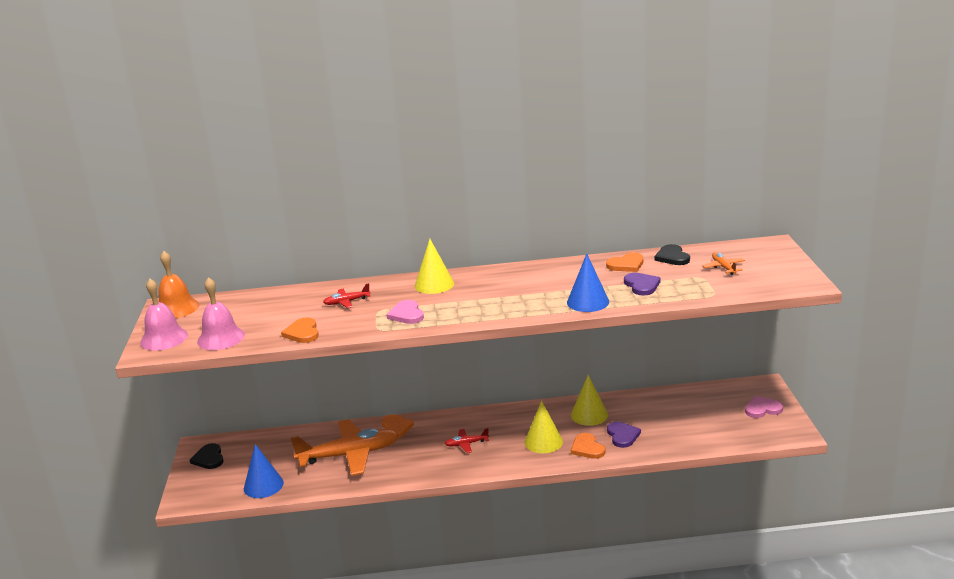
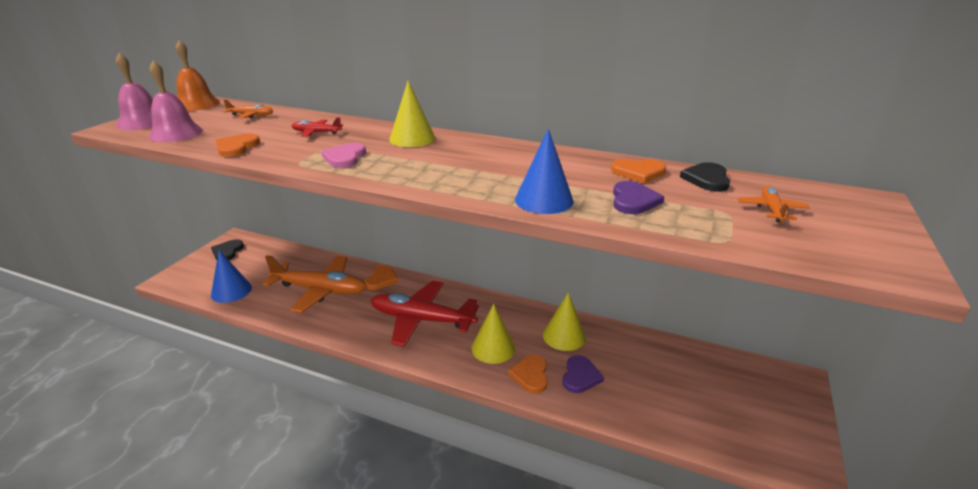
camera: 25 degrees right, 5 degrees up
(256, 304) = (251, 115): none -> orange plane
(466, 444) = (421, 320): red plane -> red plane, size x2.32
(762, 409) = (778, 412): pink heart -> none

